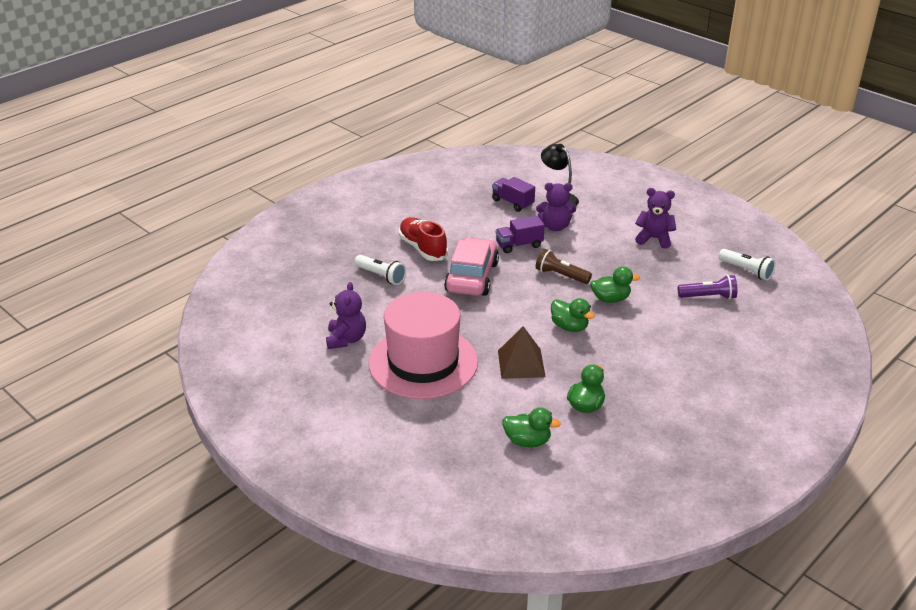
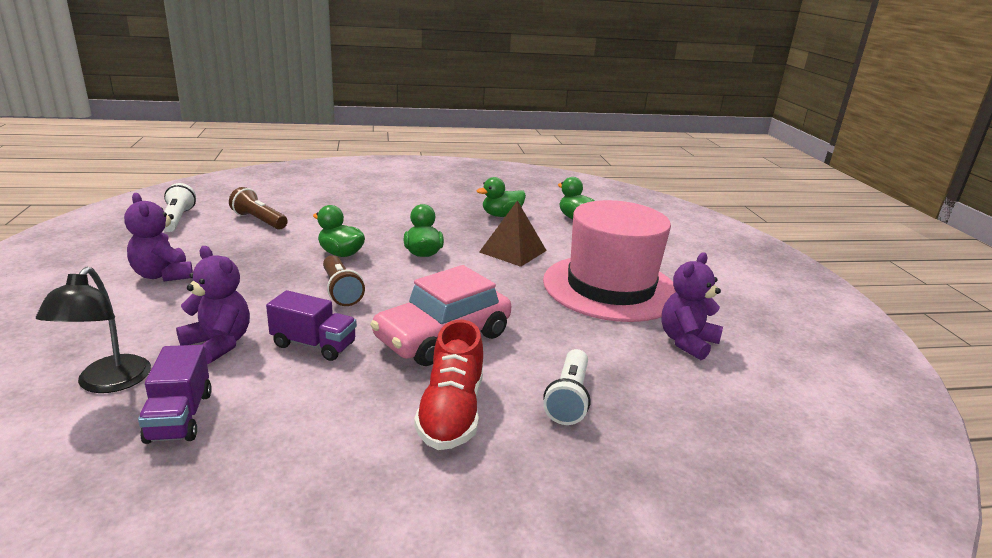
camera: 145 degrees left, 10 degrees down
(381, 276) = (568, 398): white flashlight -> white flashlight turned 150 degrees counterclockwise
(708, 297) = (259, 220): purple flashlight -> brown flashlight

